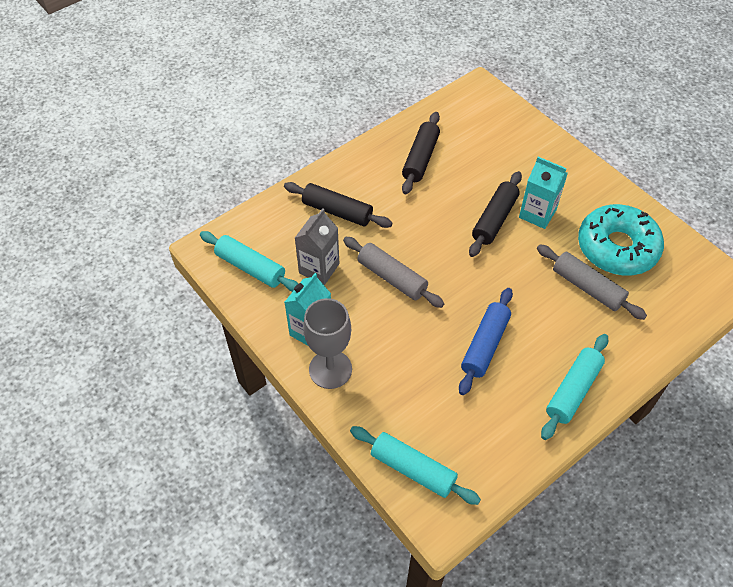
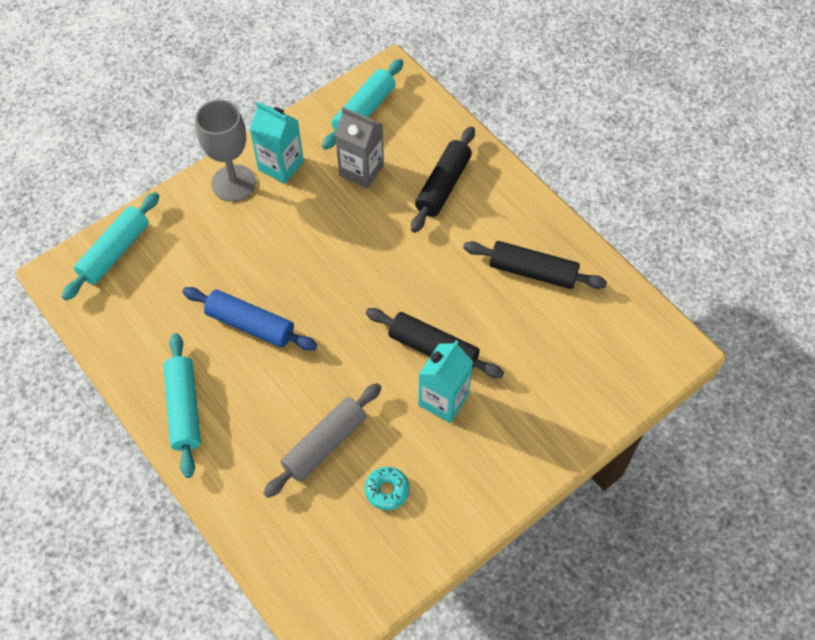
camera: 90 degrees right, 5 degrees up
(392, 278) = (346, 238): grey rolling pin -> none
(573, 390) = (184, 409): turquoise rolling pin -> turquoise rolling pin turned 45 degrees clockwise
(617, 248) = (387, 490): turquoise donut -> turquoise donut, size x0.41

